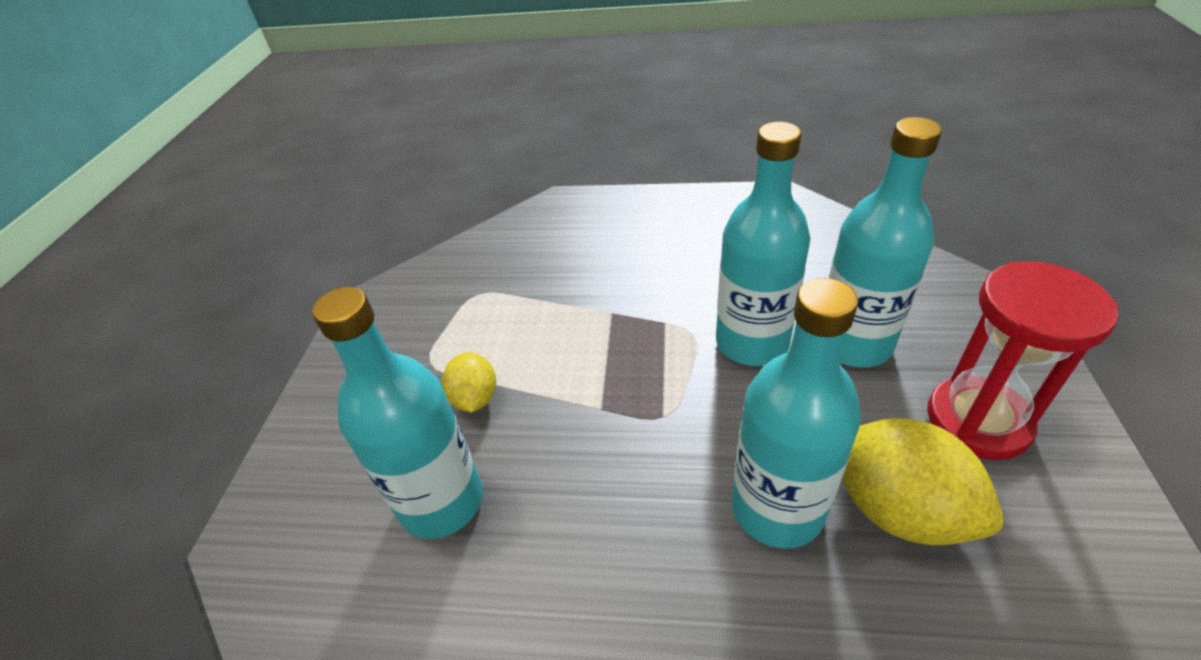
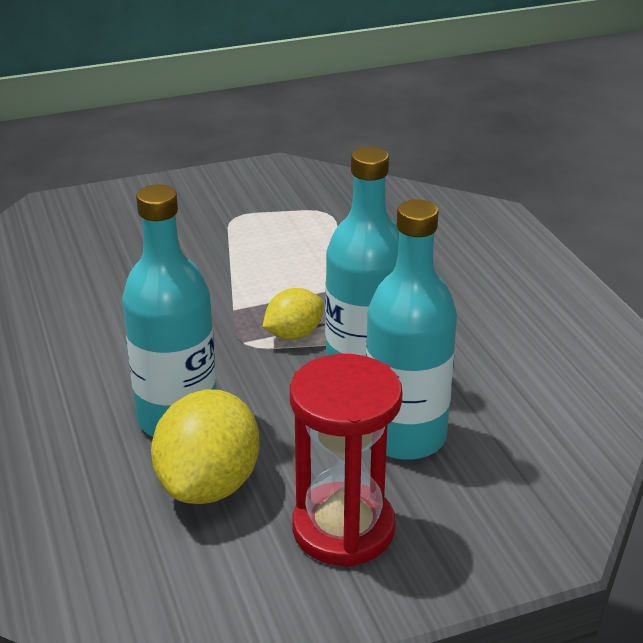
camera: 60 degrees right, 10 degrees down
(441, 501) = (110, 266): turquoise bottle -> none
(475, 398) = (209, 249): yellow lemon -> yellow lemon (294, 334)

